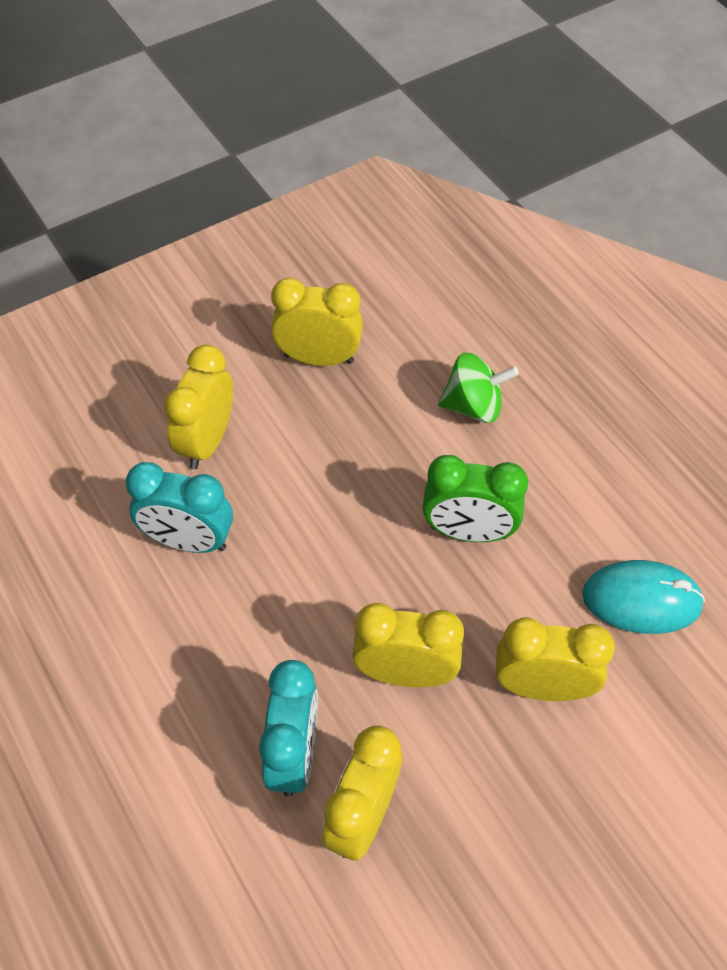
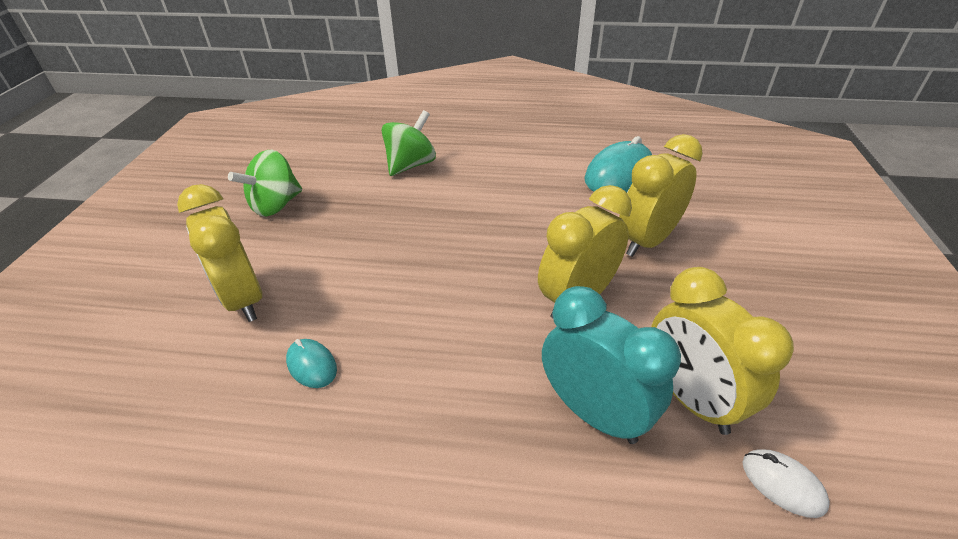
camera: 50 degrees left, 15 degrees down
(189, 541) = (312, 365): turquoise clock -> turquoise mouse
(319, 358) = (275, 205): yellow clock -> green spinning top
(328, 913) = (782, 484): none -> white mouse
(469, 532) = (496, 212): green clock -> none

